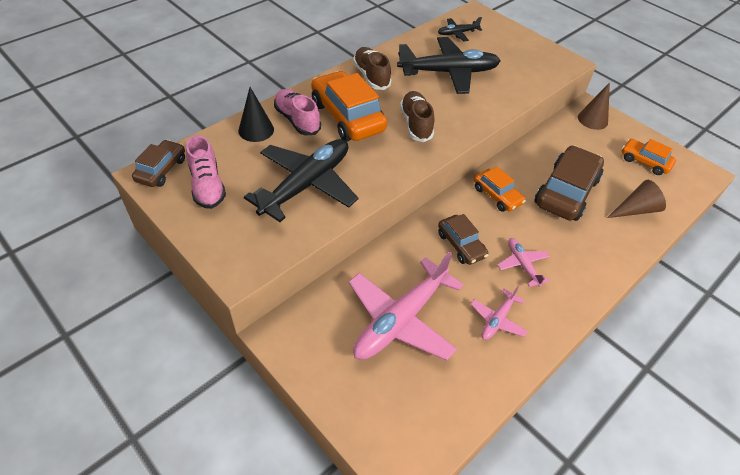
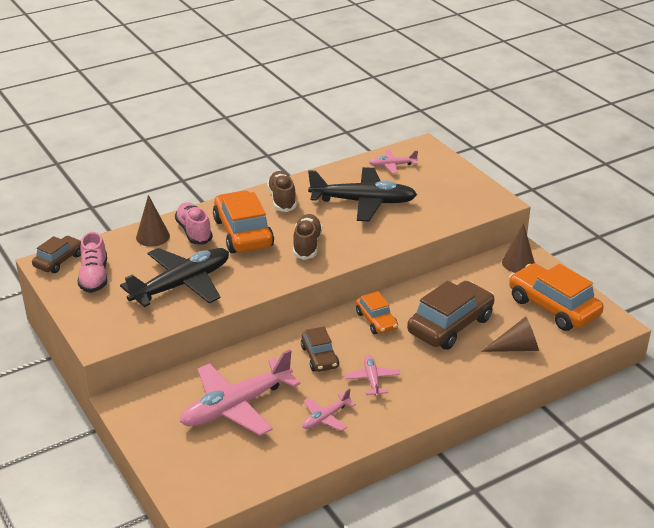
camera: 15 degrees right, 15 degrees down
(256, 130) = (153, 236): black cone -> brown cone
(457, 33) = (392, 165): black plane -> pink plane
(644, 162) = (553, 307): orange car -> orange car, size x1.77

